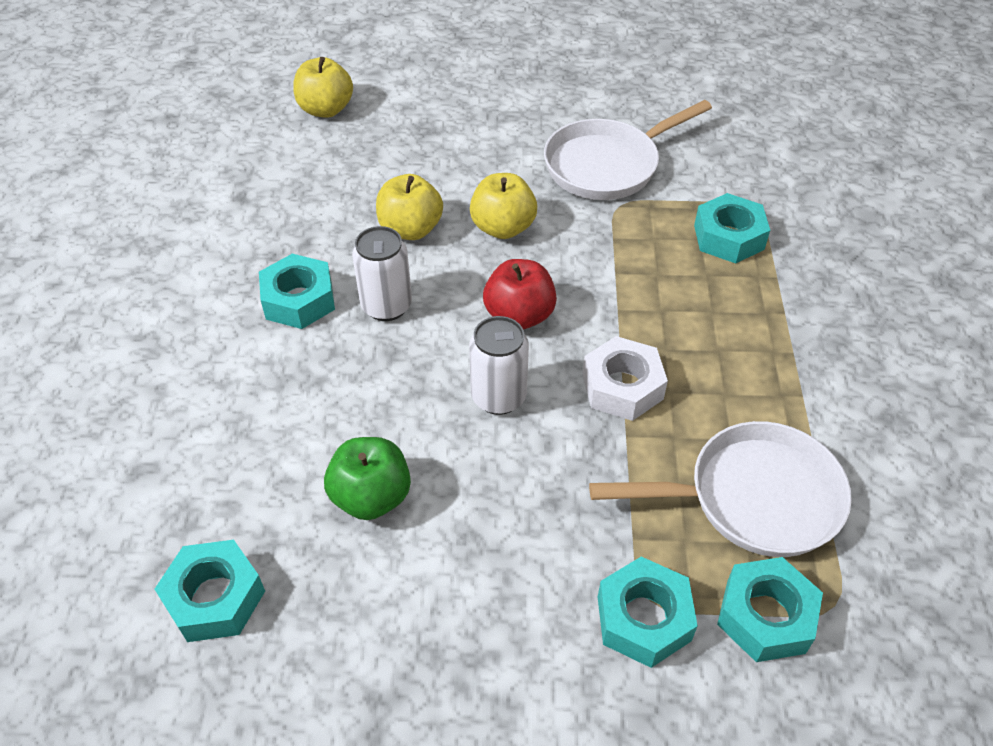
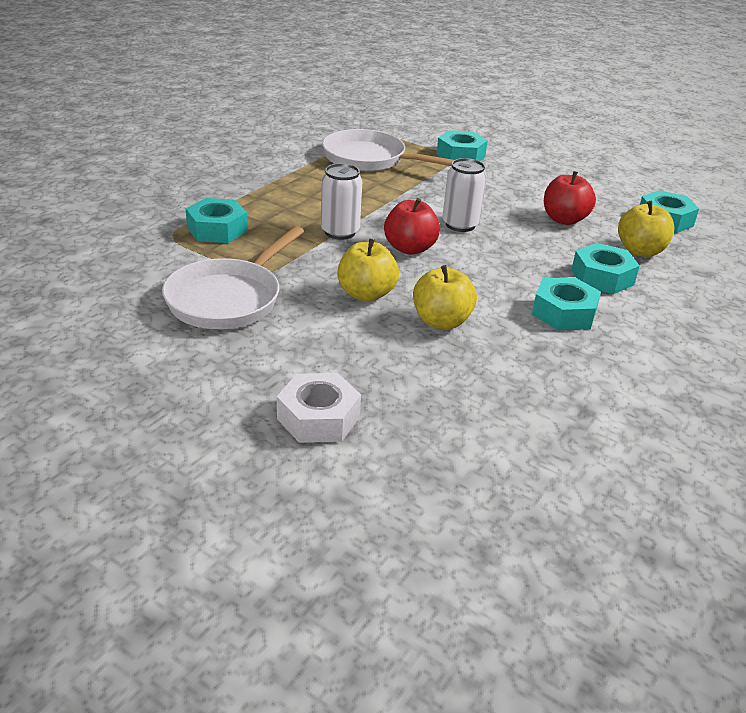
camera: 150 degrees left, 15 degrees down
(326, 109) = (440, 471): yellow apple -> yellow apple (640, 251)
(371, 497) = (564, 219): green apple -> red apple
(386, 306) = (498, 285): white can -> white can (340, 232)
(607, 165) = (228, 299): white pan -> white pan turned 120 degrees clockwise
(622, 387) = (384, 204): white nut -> white nut (318, 418)
(765, 616) = (409, 141): turquoise nut -> turquoise nut (602, 277)

